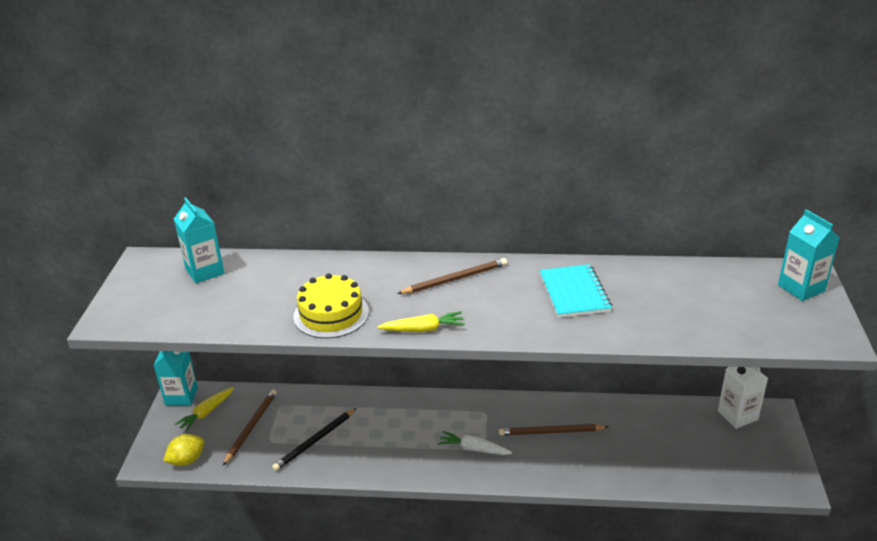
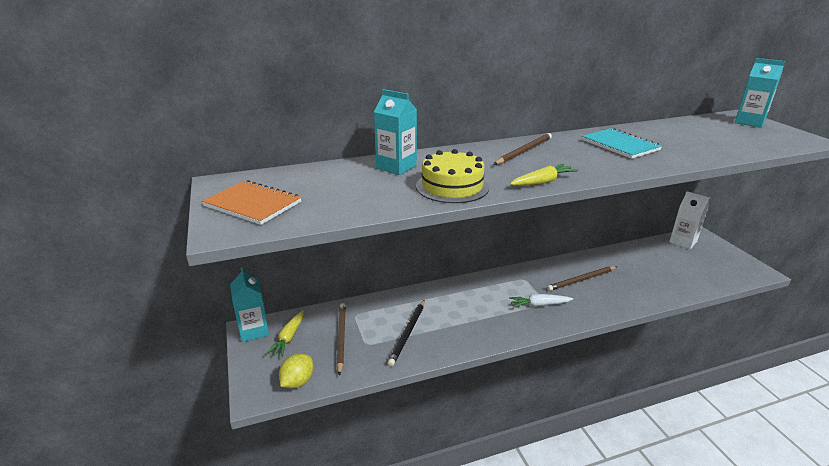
camera: 25 degrees left, 5 degrees down
(148, 295) = (252, 204): none -> orange notebook
(205, 271) = (296, 180): turquoise carton -> turquoise carton (396, 167)

